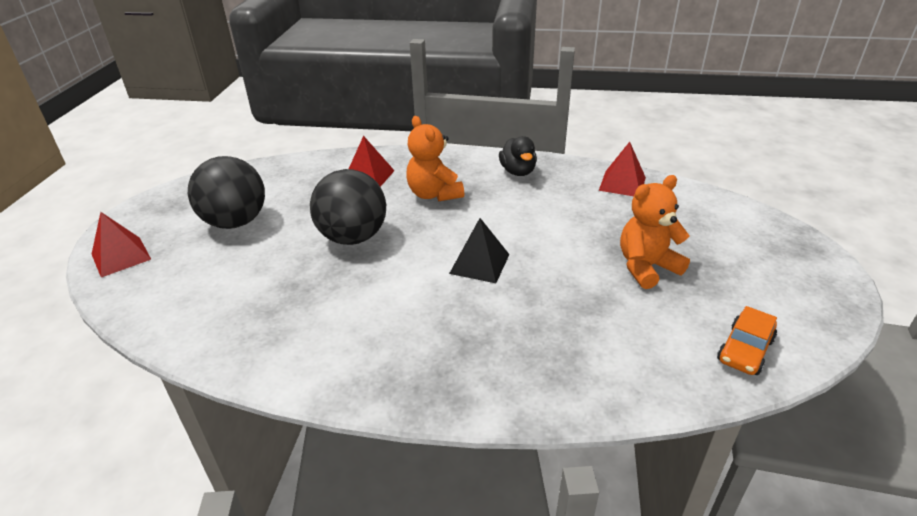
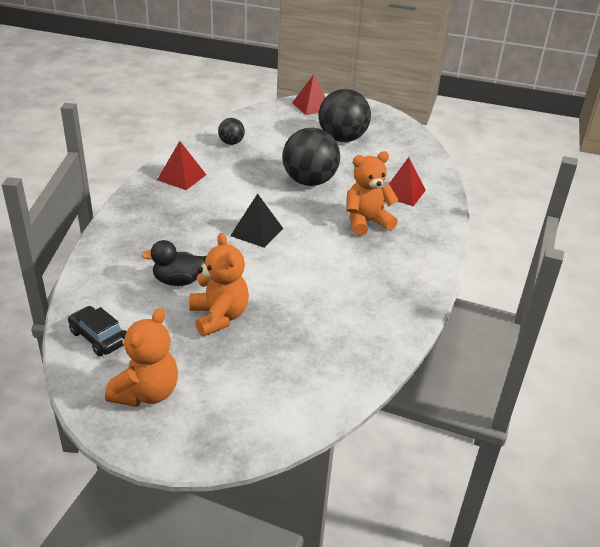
camera: 95 degrees right, 0 degrees up
(239, 322) = (231, 143): none -> black ball
(518, 172) = (403, 275): black duck -> black duck (178, 281)
(622, 183) = (368, 343): red pyramid -> red pyramid (181, 177)
(745, 350) = (98, 337): orange car -> black car
(786, 294) = (146, 393): none -> orange teddy bear

